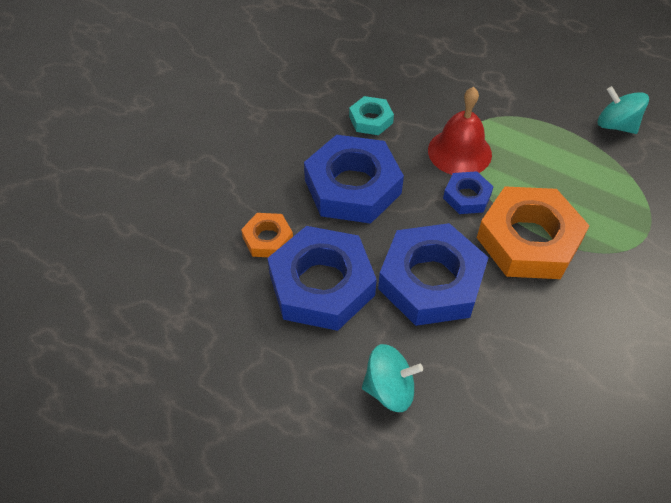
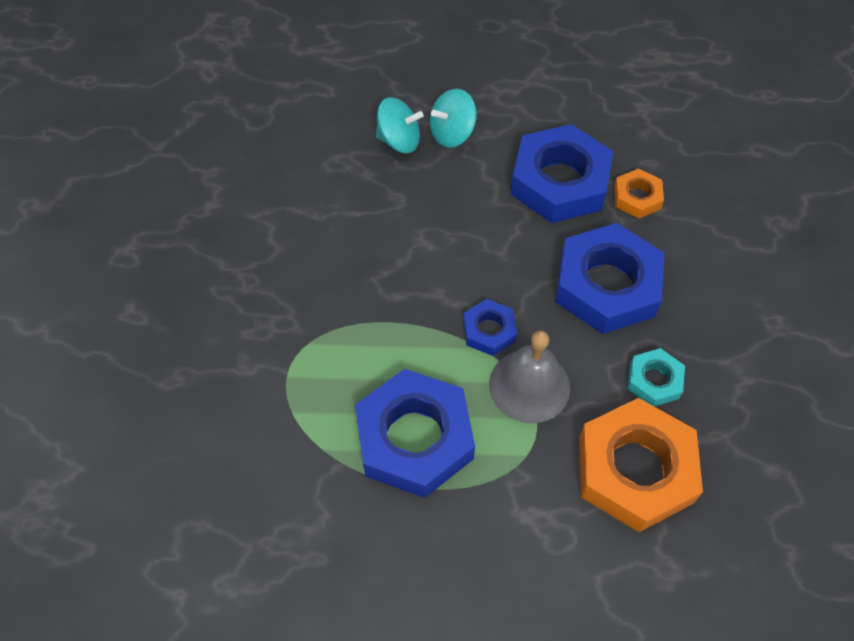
camera: 150 degrees right, 5 degrees up
(431, 281) = (471, 227): blue nut -> blue nut (414, 438)
(459, 152) = (529, 385): red bell -> grey bell
(528, 240) = (404, 310): orange nut -> orange nut (635, 469)
(616, 125) = (366, 529): turquoise spinning top -> turquoise spinning top (399, 141)

